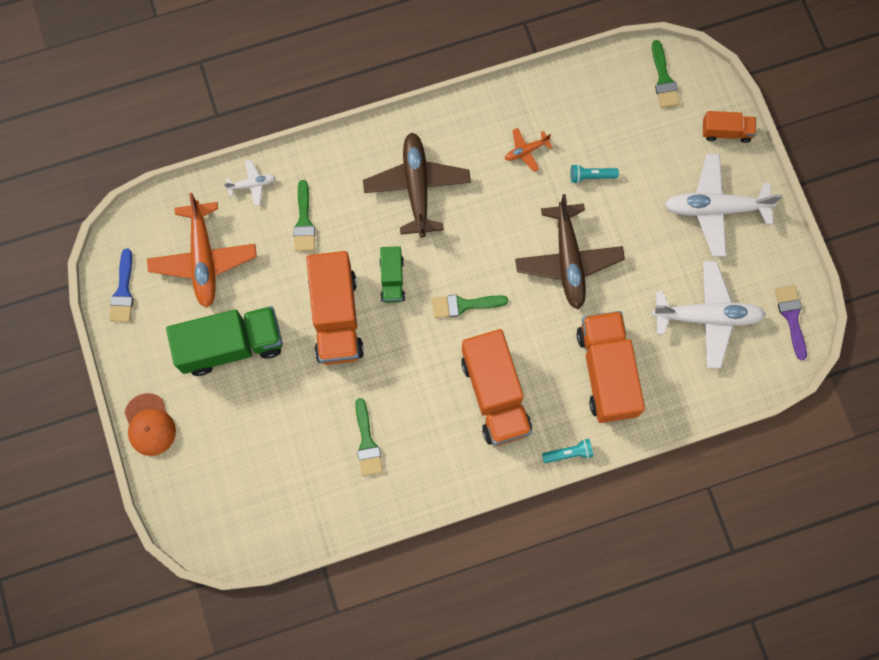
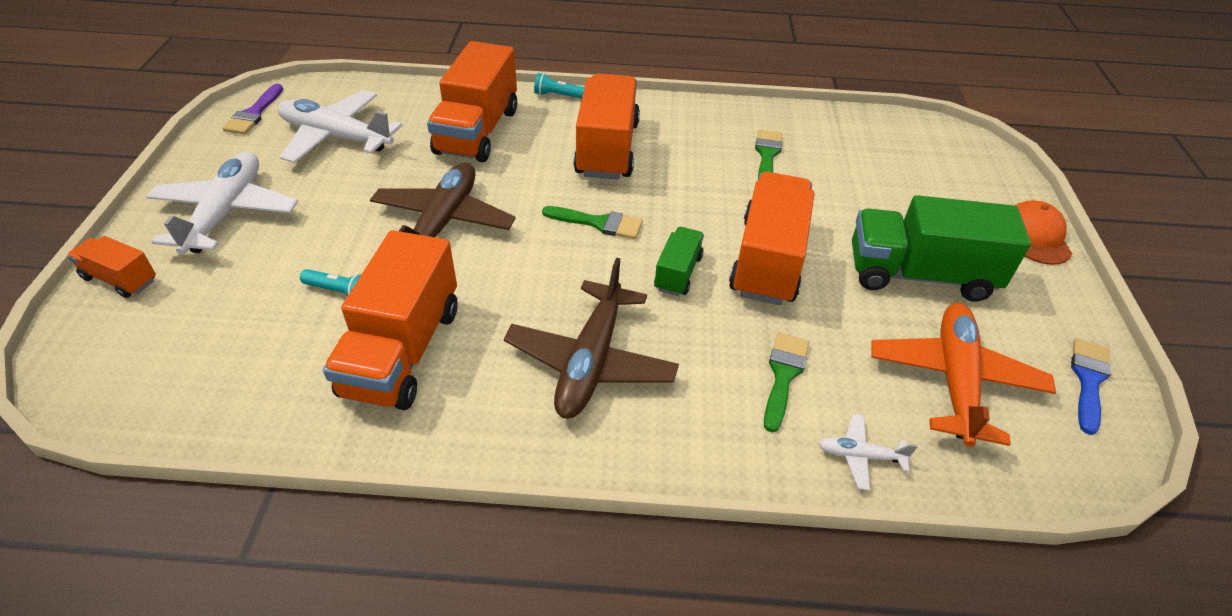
camera: 160 degrees left, 30 degrees down
(526, 151) = (402, 351): orange plane -> orange truck
(663, 79) = (123, 370): green brush -> none
(715, 208) = (226, 212): white plane -> white plane turned 105 degrees counterclockwise

